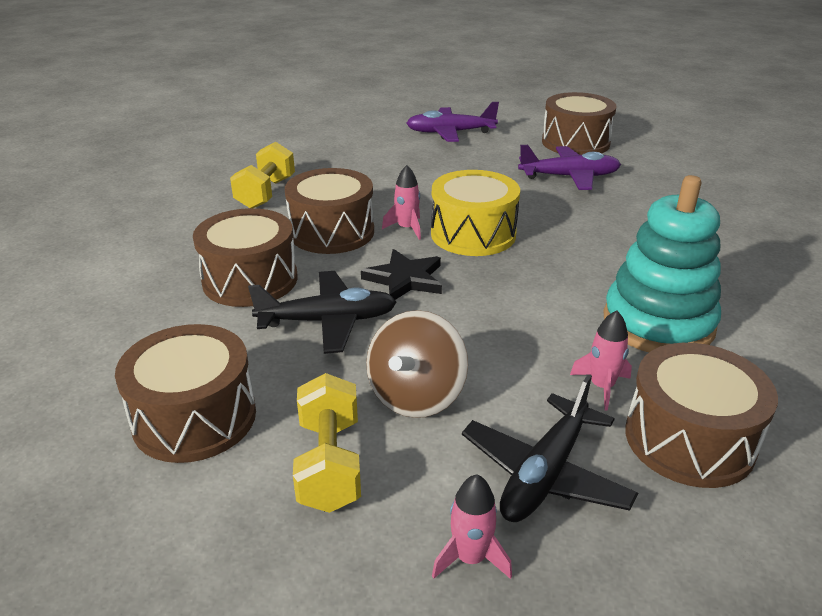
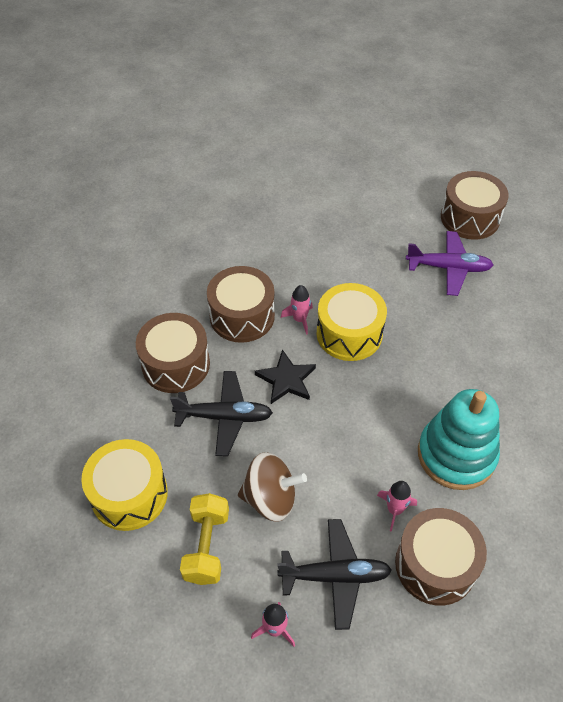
camera: 10 degrees right, 20 degrees up
(194, 418) = (129, 494): brown drum -> yellow drum
(266, 193) = (198, 258): yellow dumbbell -> none
(416, 396) = (270, 498): brown spinning top -> brown spinning top turned 120 degrees counterclockwise
(450, 133) = (364, 189): purple plane -> none
(545, 473) = (335, 576): black plane -> black plane turned 135 degrees counterclockwise

